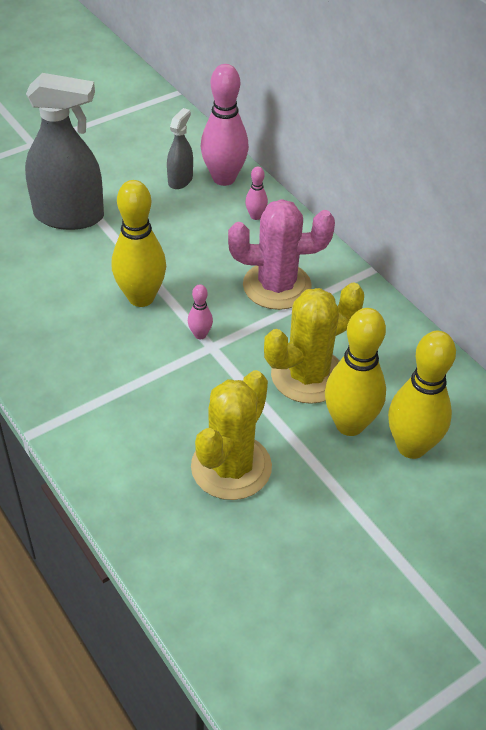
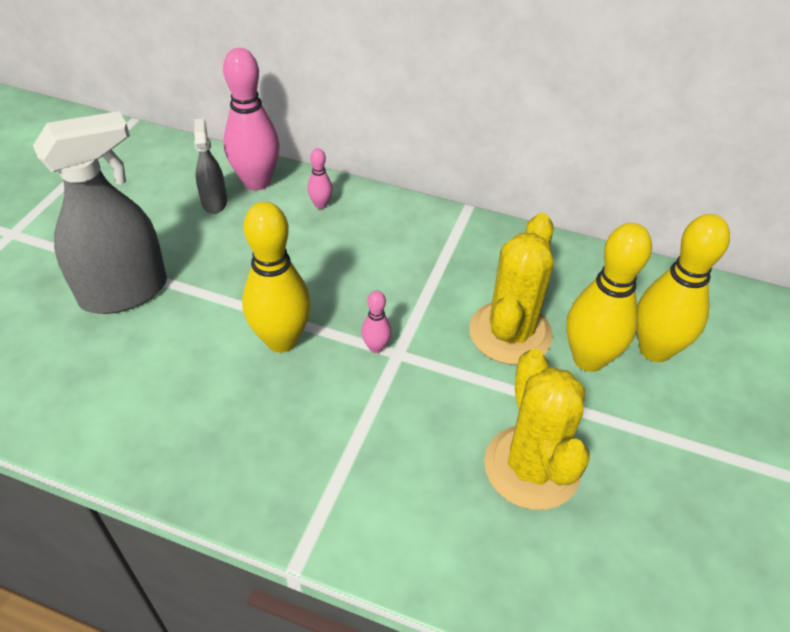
camera: 35 degrees left, 0 degrees up
(277, 286) = (402, 261): pink cactus -> none

